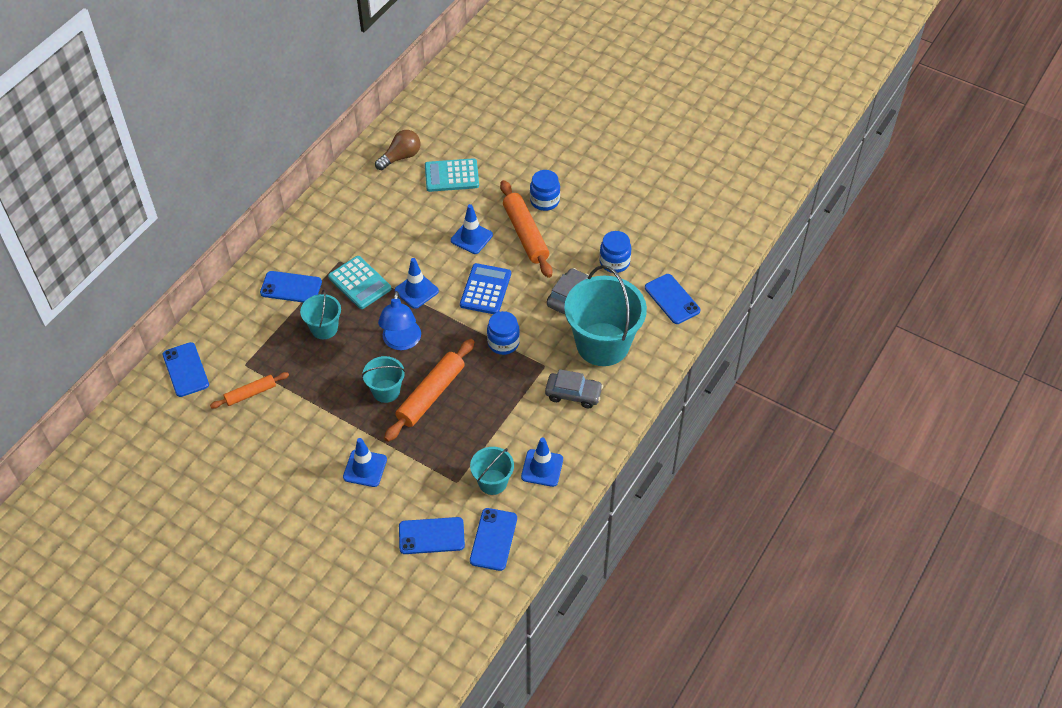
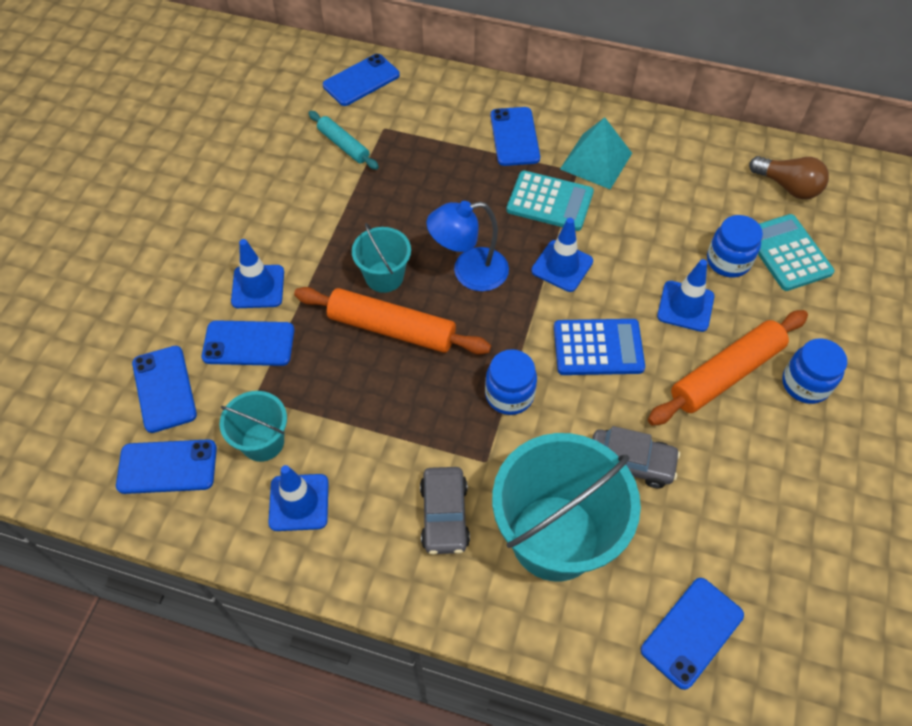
camera: 75 degrees right, 5 degrees up
(250, 393) = (343, 145): orange rolling pin -> turquoise rolling pin
(324, 328) = (463, 186): turquoise bucket -> none
(334, 248) = (596, 161): none -> turquoise pyramid
(359, 283) = (550, 201): turquoise calculator -> turquoise calculator turned 105 degrees counterclockwise
(412, 480) = (248, 343): none -> blue phone
(614, 262) = (730, 517): blue jar -> blue jar (728, 261)

